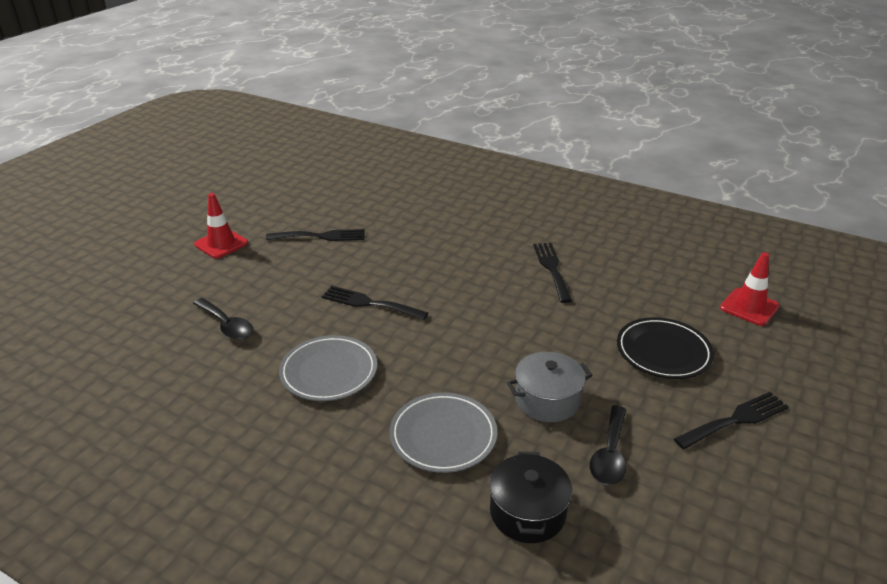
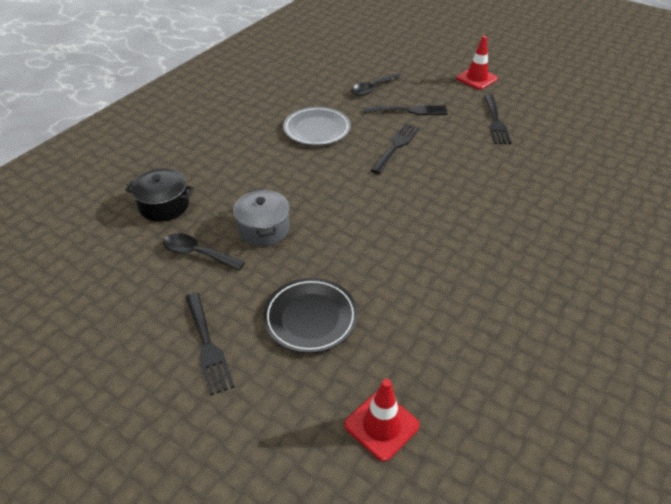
camera: 95 degrees right, 10 degrees up
(443, 436) = (242, 175): grey plate -> none
(552, 269) = (455, 259): black fork -> black fork (409, 111)

